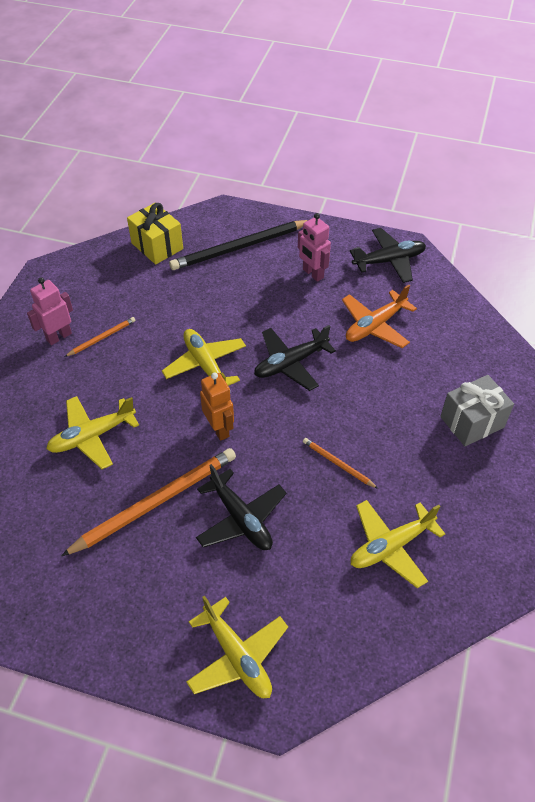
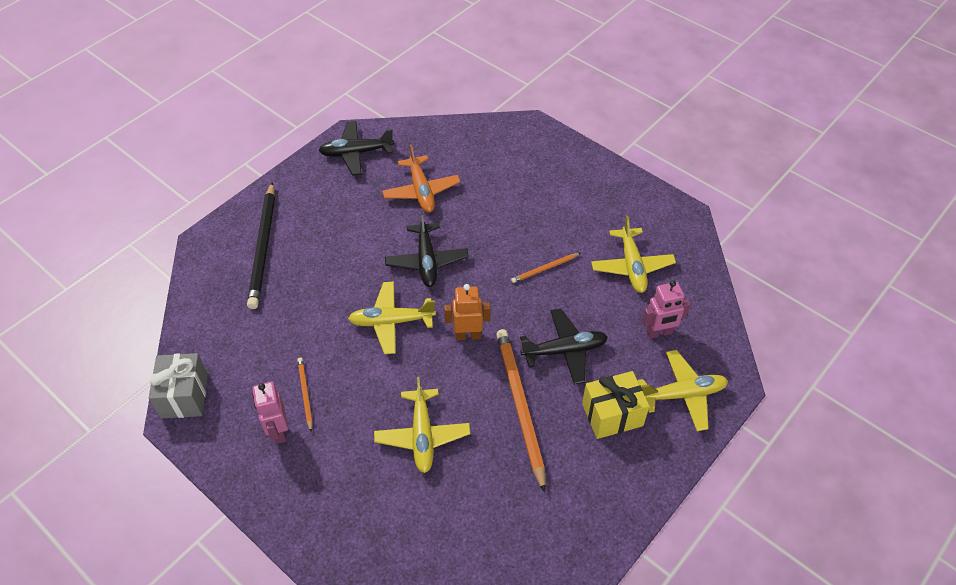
camera: 65 degrees left, 0 degrees up
(157, 246) = (211, 311): yellow gift -> yellow gift (612, 415)
(312, 274) = (335, 208): pink robot -> pink robot (659, 333)
(389, 261) = (356, 153): black plane -> black plane turned 105 degrees counterclockwise
(472, 422) = (549, 175): grey gift -> grey gift (184, 396)

